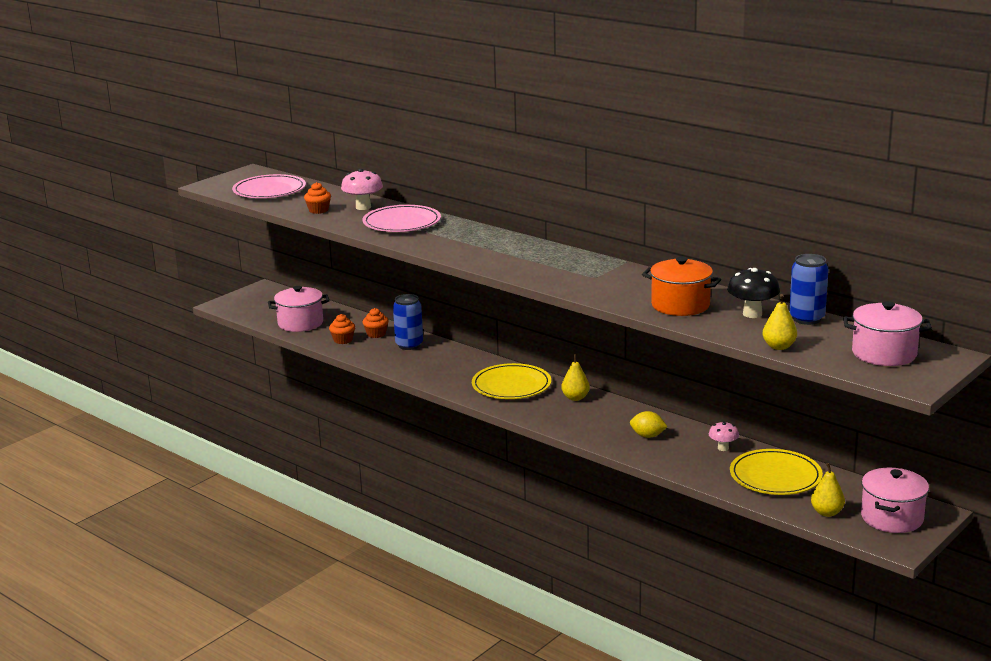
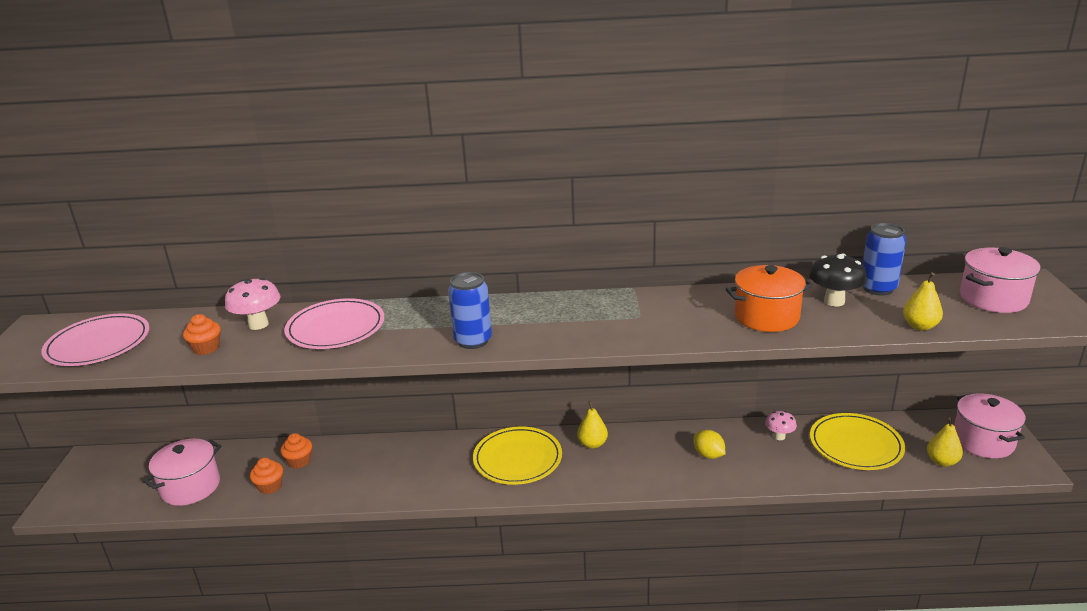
camera: 40 degrees left, 5 degrees up
(409, 345) = (353, 459): blue can -> blue can (473, 341)
(647, 436) = (708, 455): yellow lemon -> yellow lemon turned 75 degrees clockwise

